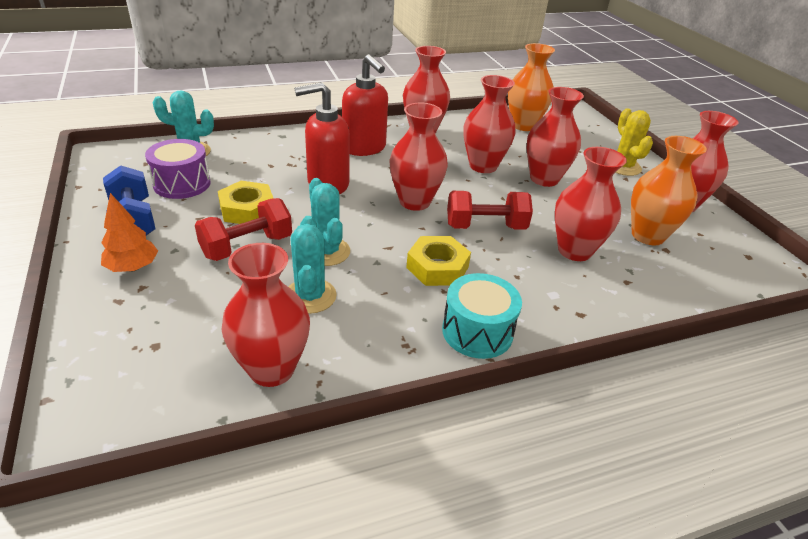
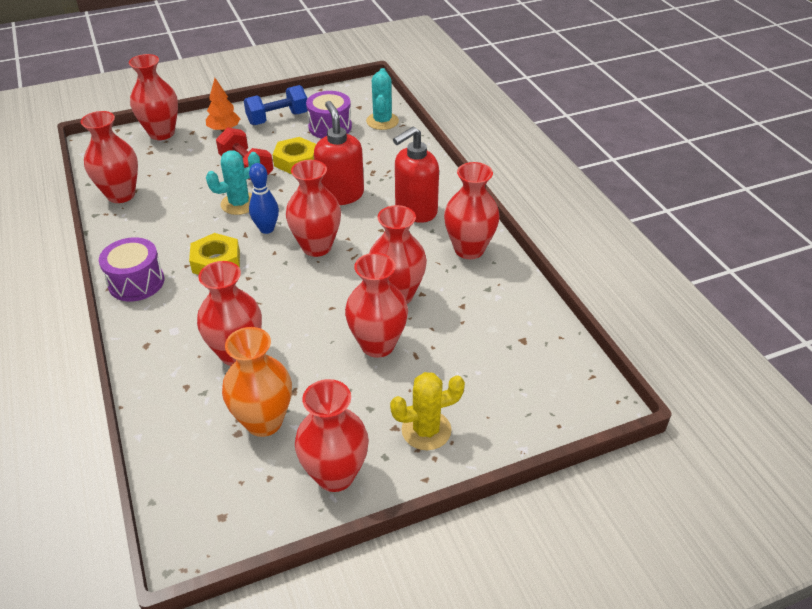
camera: 90 degrees right, 5 degrees up
(100, 335) = (162, 133): none -> red vase
(310, 296) = (187, 201): turquoise cactus -> none
(380, 232) = (266, 229): none -> blue bowling pin
(477, 331) = (136, 282): turquoise drum -> purple drum
(485, 227) = (277, 292): red dumbbell -> none
(523, 125) = (520, 338): orange vase -> none

